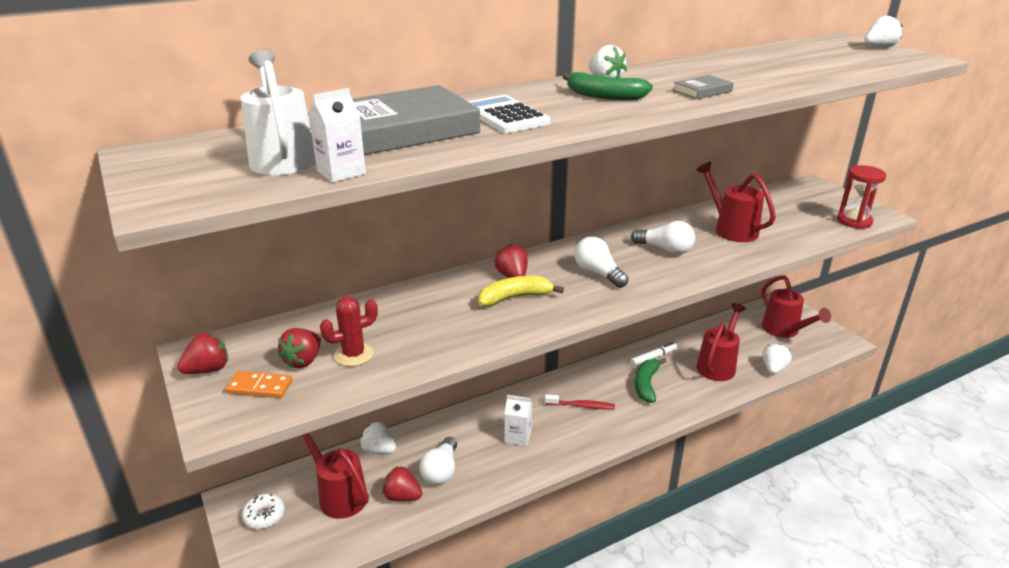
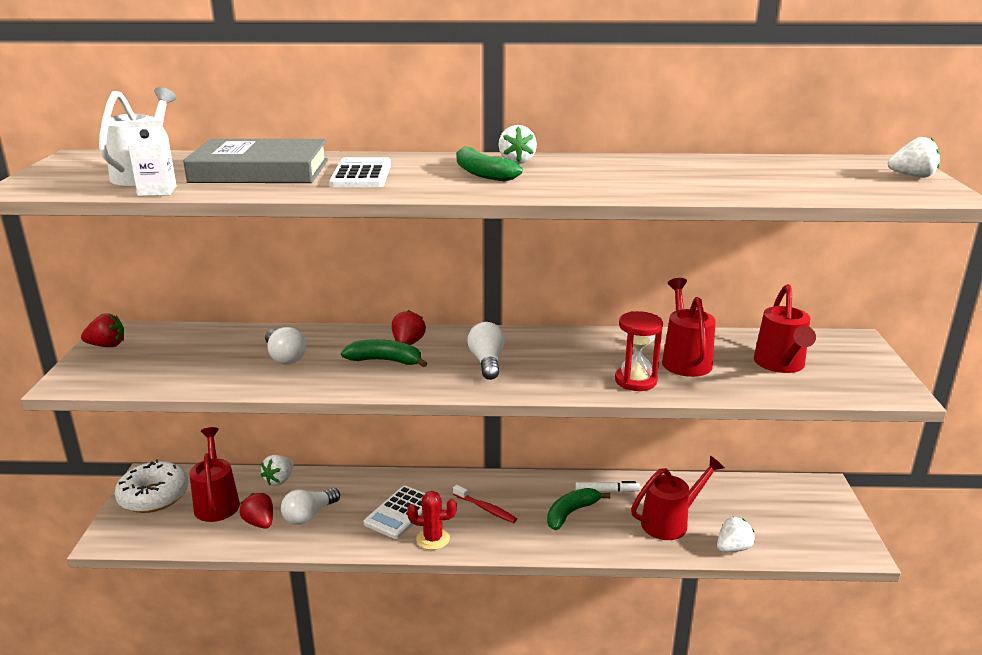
camera: 30 degrees right, 5 degrees down
(260, 387) = (121, 367): orange domino -> none
(264, 516) = (154, 496): white donut -> white donut, size x1.87
(303, 361) = (170, 359): red strawberry -> none
(354, 355) = (208, 365): red cactus -> red cactus (433, 539)
(378, 450) = (279, 480): white strawberry -> white strawberry turned 120 degrees counterclockwise
(514, 298) = (385, 361): yellow banana -> green banana
(518, 436) = (400, 513): white carton -> white calculator
(665, 249) = (584, 360): white light bulb -> white light bulb (285, 357)
(702, 91) = (587, 184): grey book -> none
(784, 331) = (792, 515): red watering can -> red watering can (780, 365)
(854, 221) = (851, 390): red hourglass -> red hourglass (635, 381)

